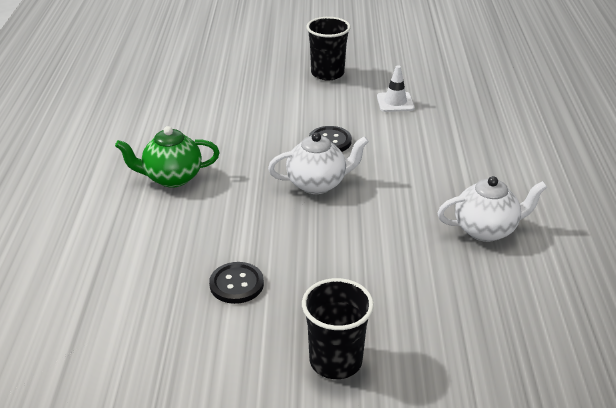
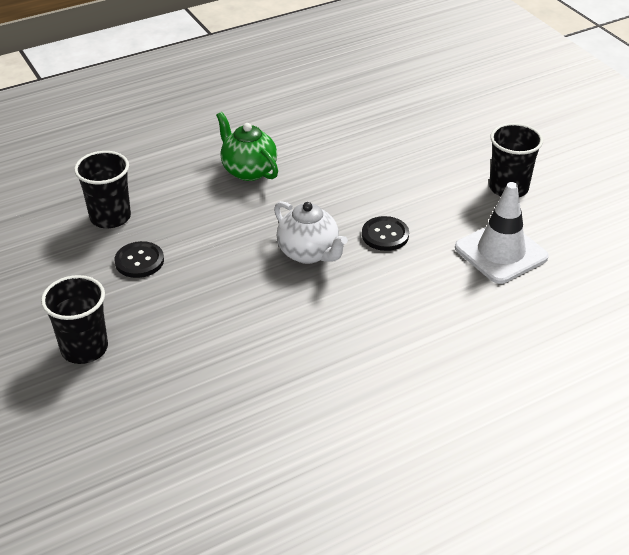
camera: 60 degrees right, 5 degrees up
(148, 284) = (110, 217): none -> black cup
(395, 102) = (501, 252): white traffic cone -> white traffic cone, size x1.75
(486, 230) = (326, 388): white teapot -> none

